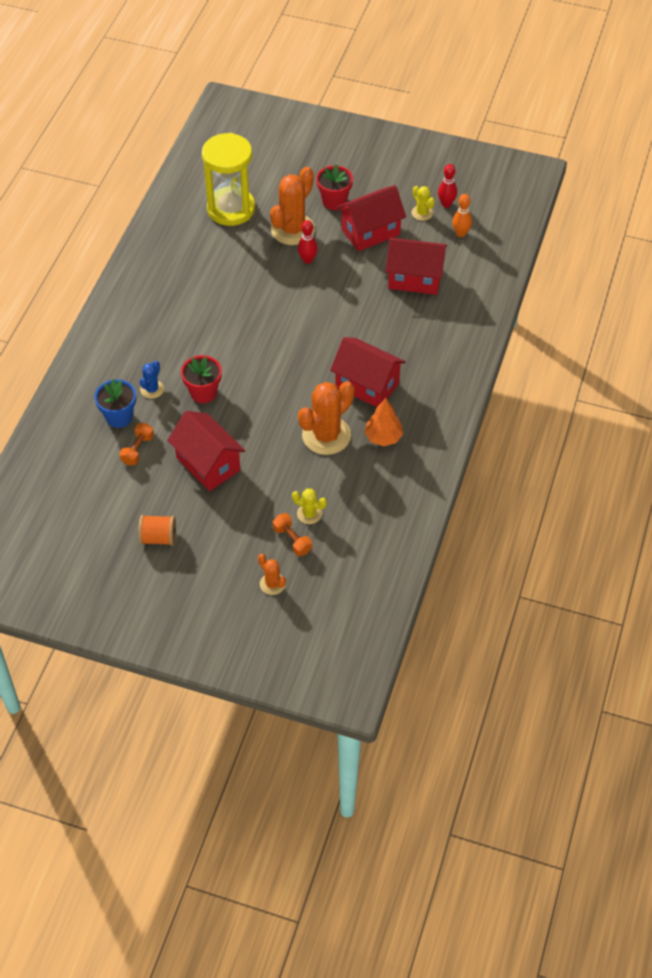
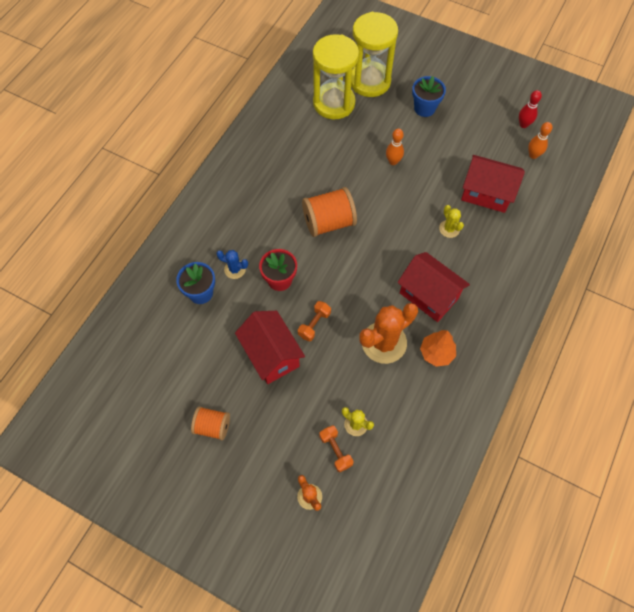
camera: 10 degrees right, 10 degrees up
(138, 450) = (211, 329): orange dumbbell -> orange dumbbell (314, 324)
(152, 389) = (235, 269): blue cactus -> blue cactus turned 75 degrees clockwise
(246, 329) = (328, 222): none -> orange spool
(268, 181) = (370, 81): none -> yellow hourglass
(292, 229) = (384, 130): orange cactus -> none
(307, 260) = (393, 161): red bowling pin -> orange bowling pin
(334, 201) = (424, 108): red flower pot -> blue flower pot
(370, 232) = (452, 142): red house -> none
(422, 213) = (501, 130): yellow cactus -> yellow cactus (449, 229)

